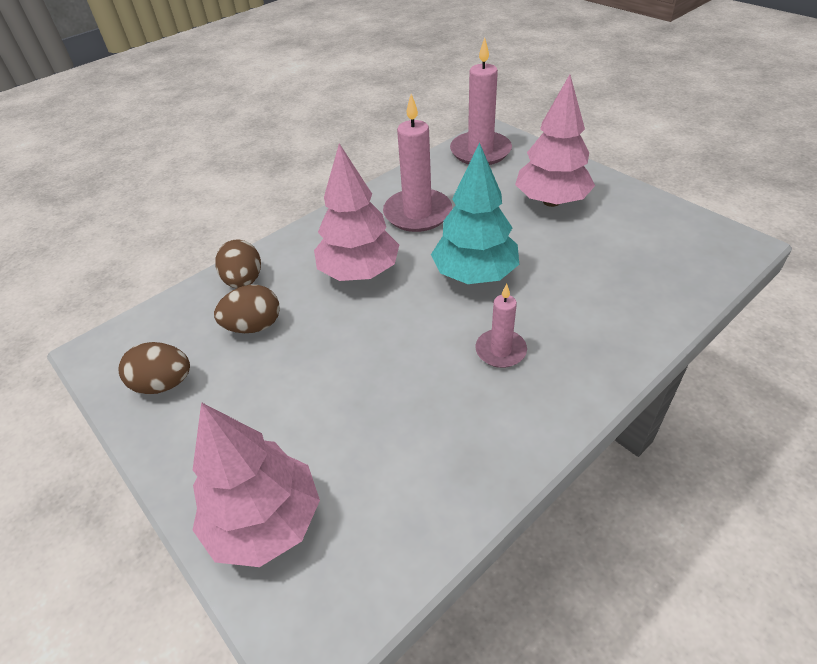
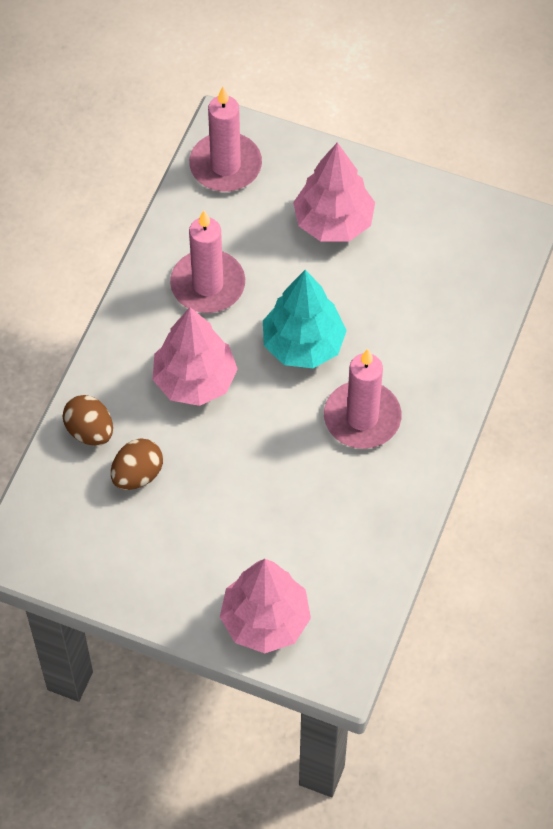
camera: 30 degrees left, 15 degrees up
(164, 384) = (102, 557): brown egg -> none
(500, 350) = (362, 418): pink candle -> pink candle, size x1.74

